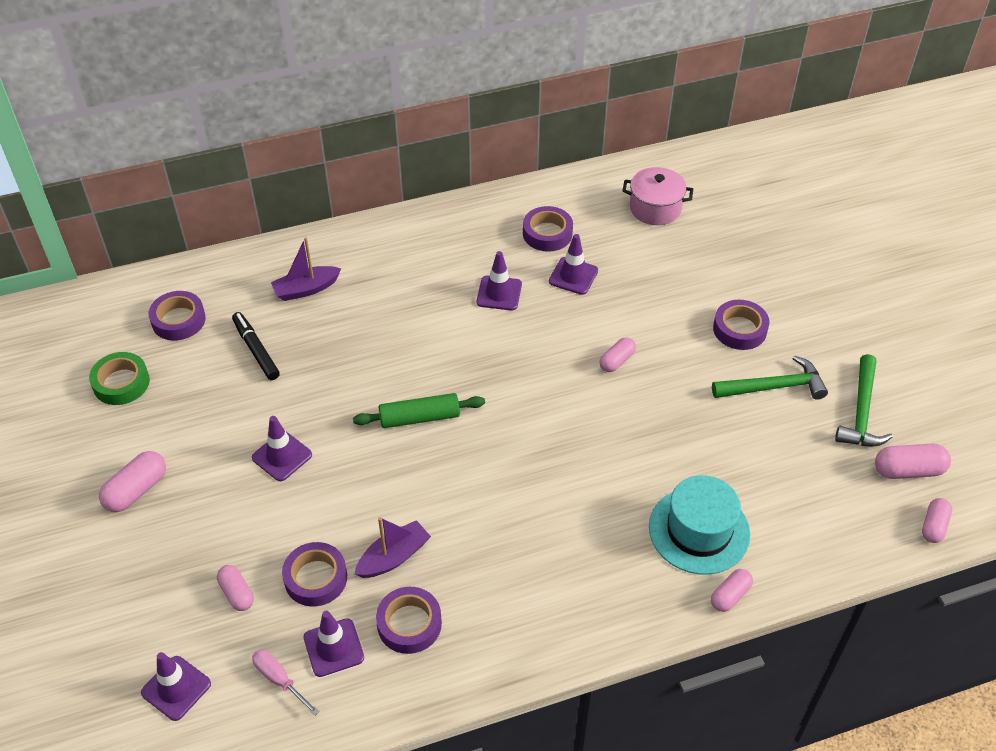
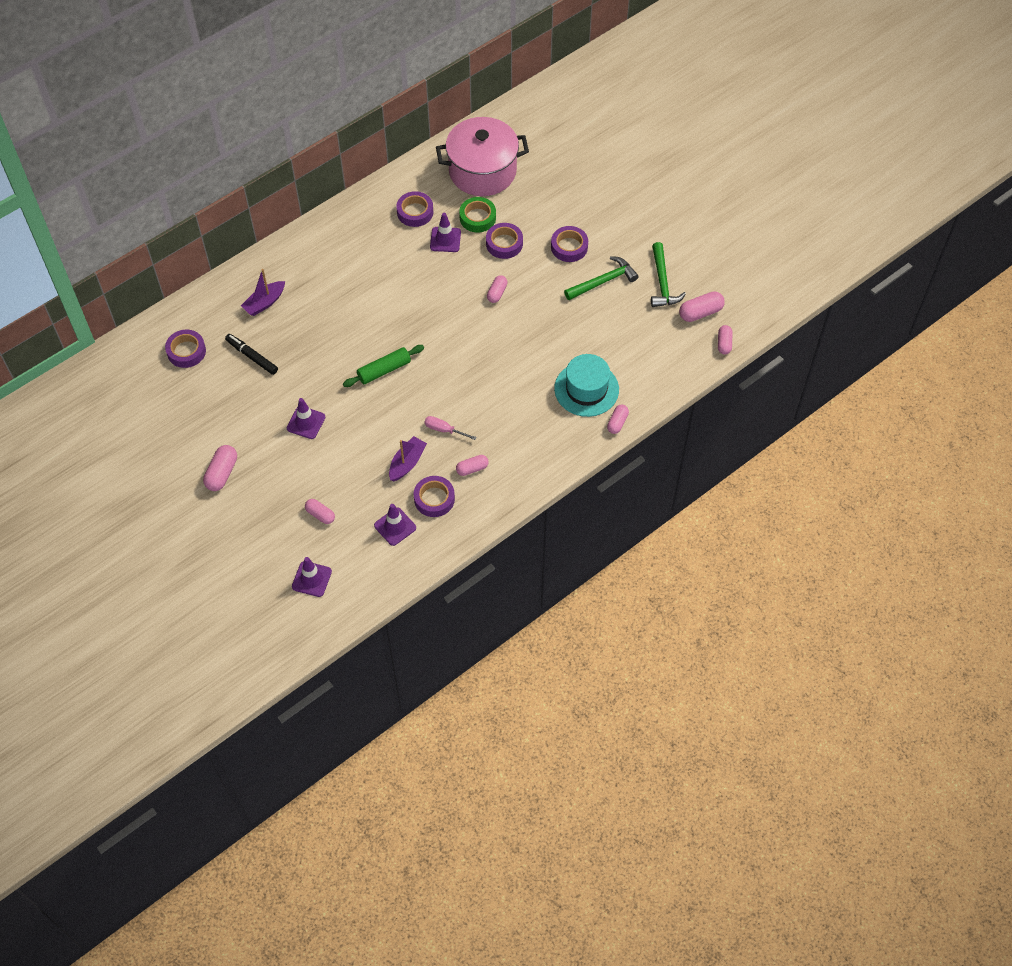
camera: 20 degrees left, 10 degrees up
(121, 383) = (171, 407): green tape -> green tape (477, 218)
(279, 680) = (371, 555): pink screwdriver -> pink screwdriver (444, 430)
(316, 578) = (365, 490): purple tape -> purple tape (504, 244)
(484, 596) = (472, 469): none -> pink capsule
(499, 293) = (400, 267): purple traffic cone -> none
(655, 208) = (482, 171): pink pot -> pink pot, size x1.78

